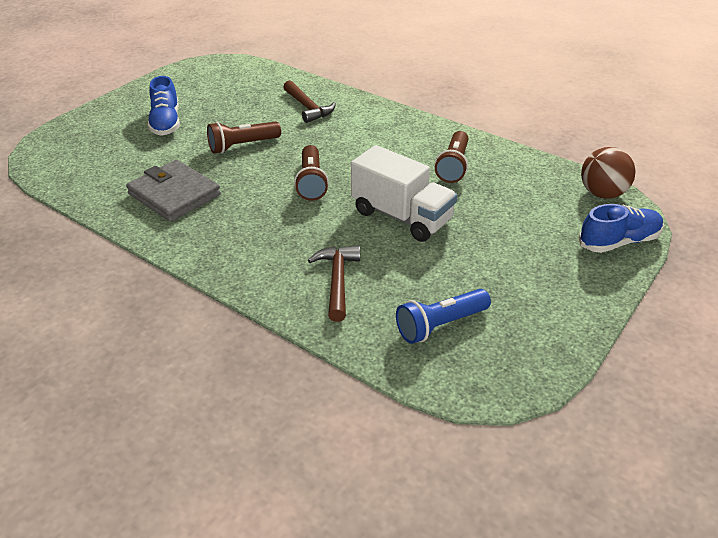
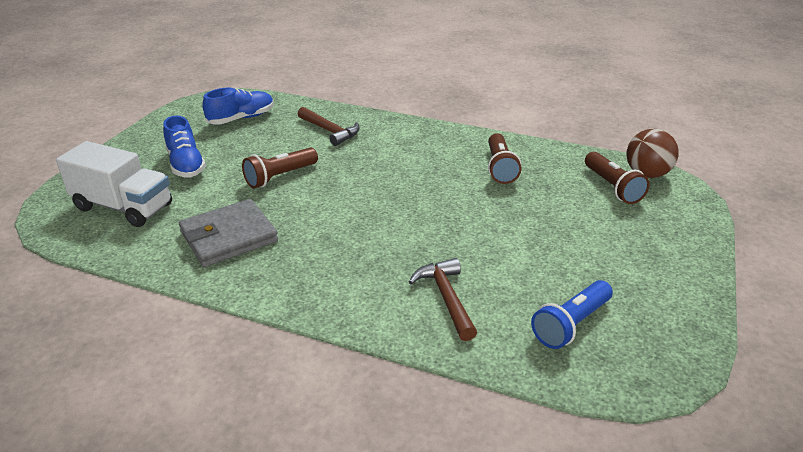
camera: 15 degrees left, 5 degrees down
(174, 194) = (229, 237): grey wallet -> grey wallet turned 60 degrees counterclockwise
(311, 182) = (369, 203): brown flashlight -> brown flashlight (612, 187)
(401, 216) = (476, 223): white truck -> white truck (123, 207)
(618, 242) = (686, 215): blue shoe -> blue shoe (241, 118)

